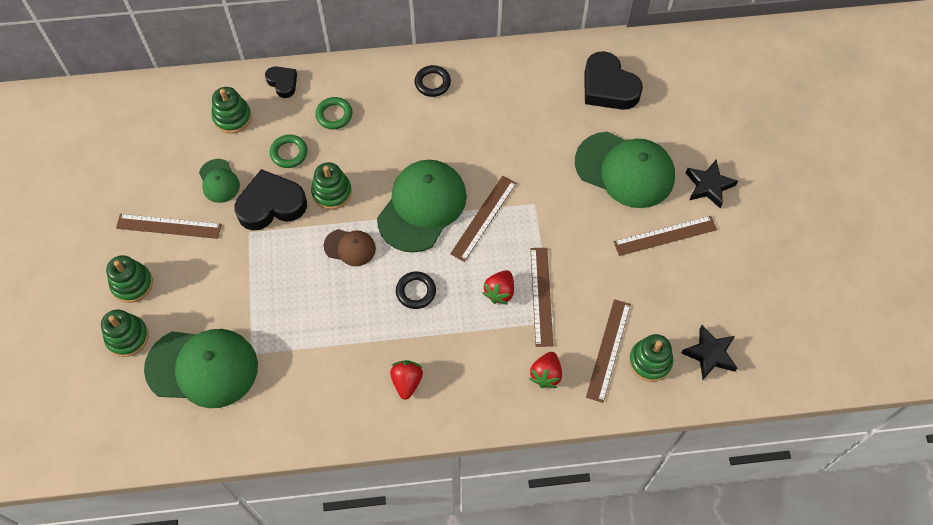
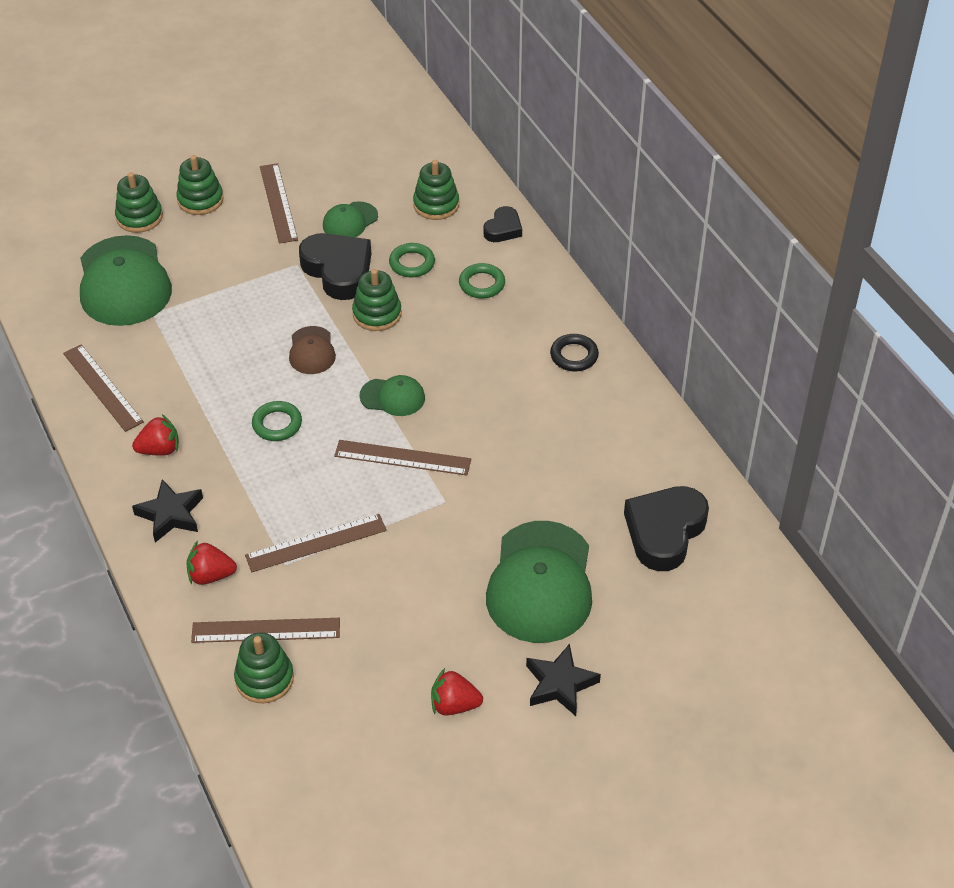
camera: 70 degrees right, 15 degrees down
(416, 291) = (277, 424): black ring -> green ring
(422, 207) = (393, 397): green cap -> green cap, size x0.49
(499, 292) = (306, 501): red strawberry -> red strawberry (454, 705)
(665, 236) = (457, 651): brown ruler -> brown ruler (102, 387)
(710, 354) = (297, 744): black star -> black star (170, 514)

